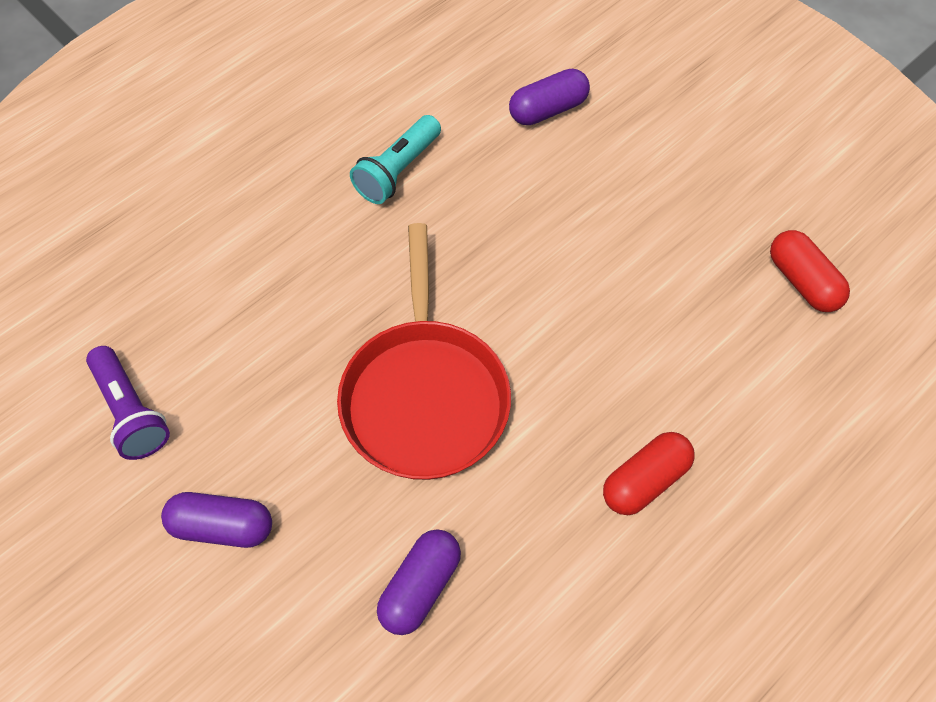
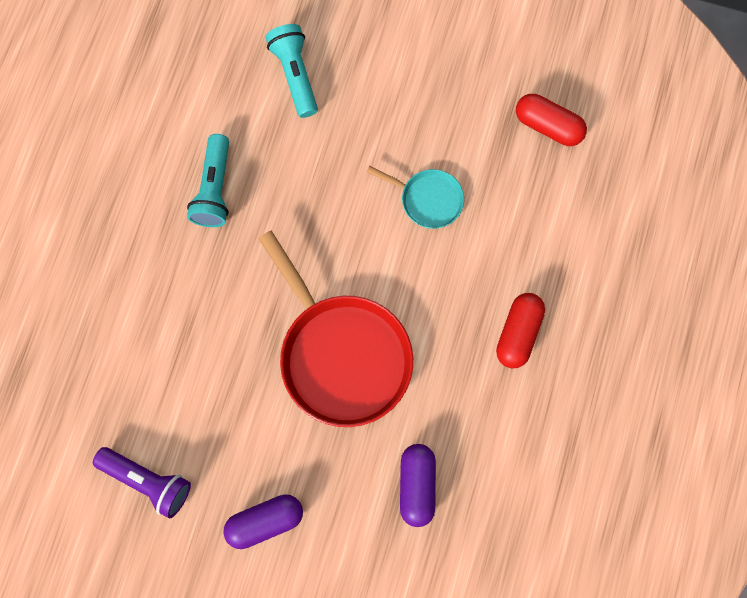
camera: 30 degrees left, 15 degrees up
(548, 109) = (295, 75): purple capsule -> turquoise flashlight
(619, 288) = (428, 199): none -> turquoise pan

